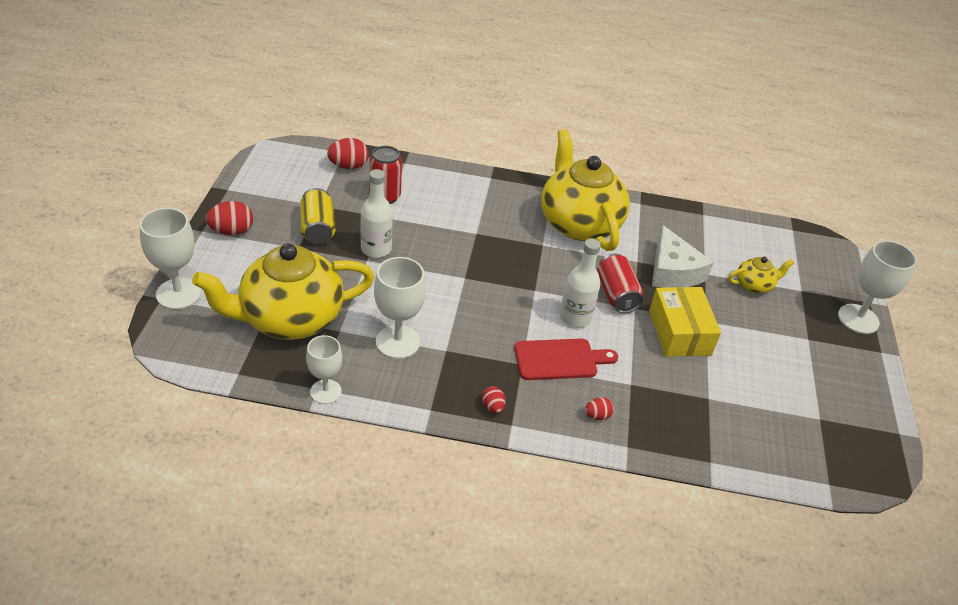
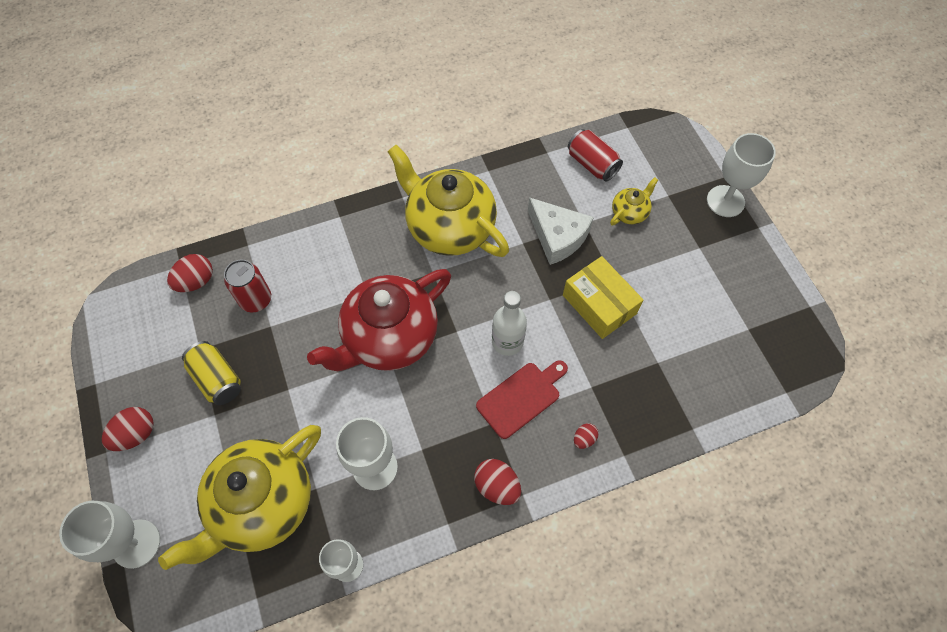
camera: 25 degrees left, 20 degrees up
(376, 249) = (288, 370): white bottle -> none
(474, 267) = (389, 337): none -> red teapot
(492, 407) = (497, 486): red egg -> red egg, size x1.75
(616, 294) = (526, 293): red can -> red can (592, 164)

